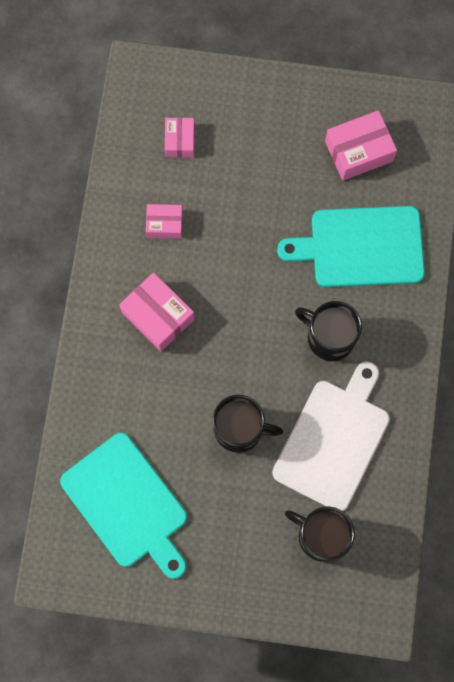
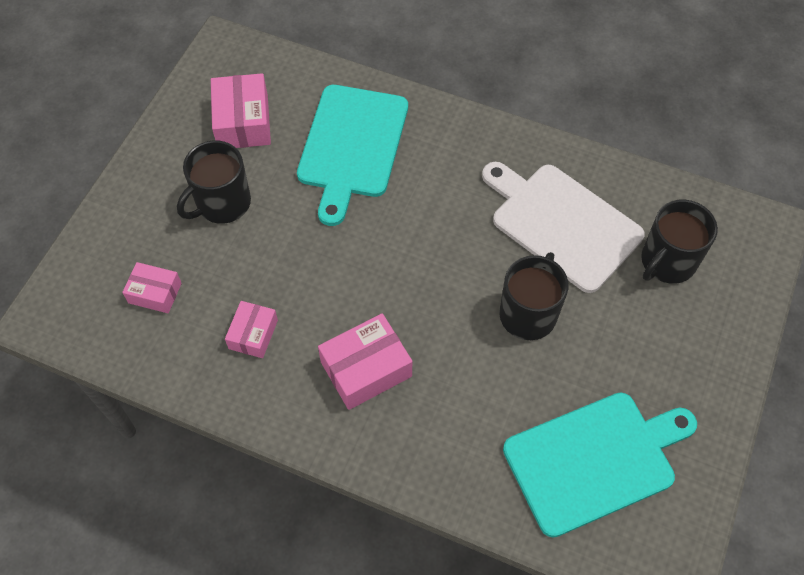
camera: 75 degrees left, 15 degrees down
(329, 337) = (445, 200): black mug -> black mug (222, 203)

